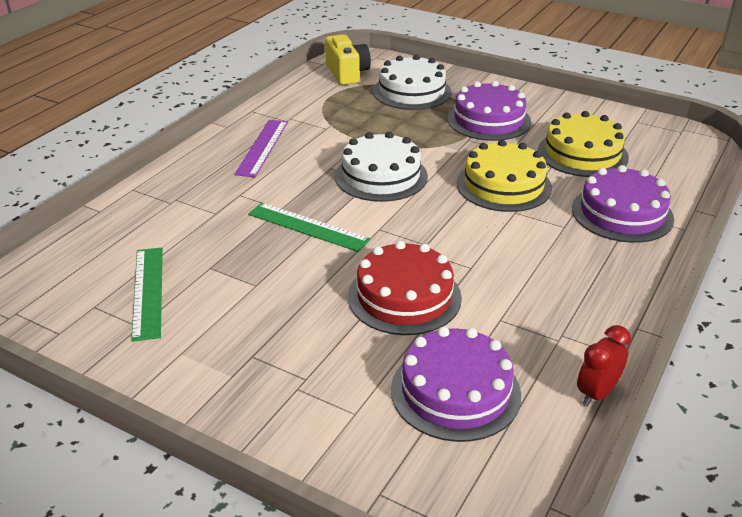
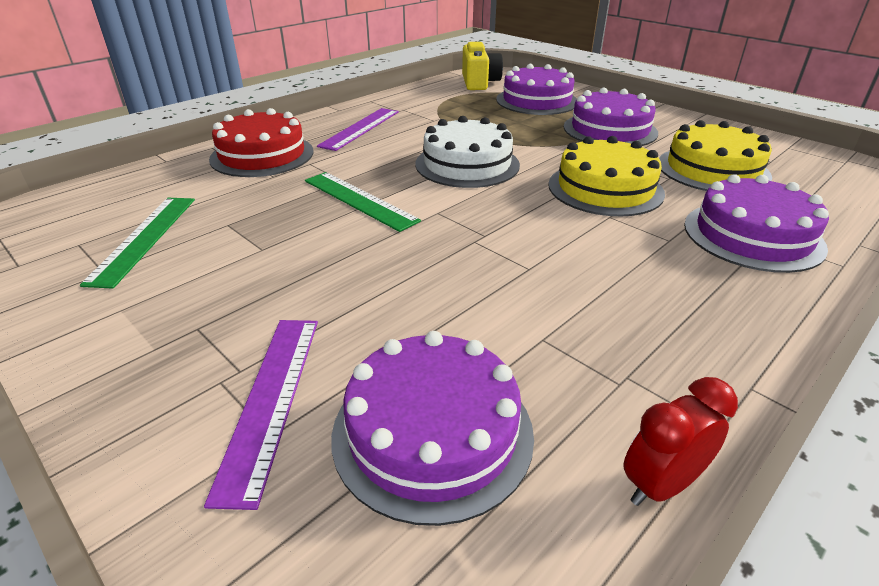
camera: 15 degrees right, 0 degrees up
(341, 392) = (271, 399): none -> purple ruler
(404, 297) = (427, 289): red cake -> red cake (262, 155)
(412, 91) = (537, 101): white cake -> purple cake

